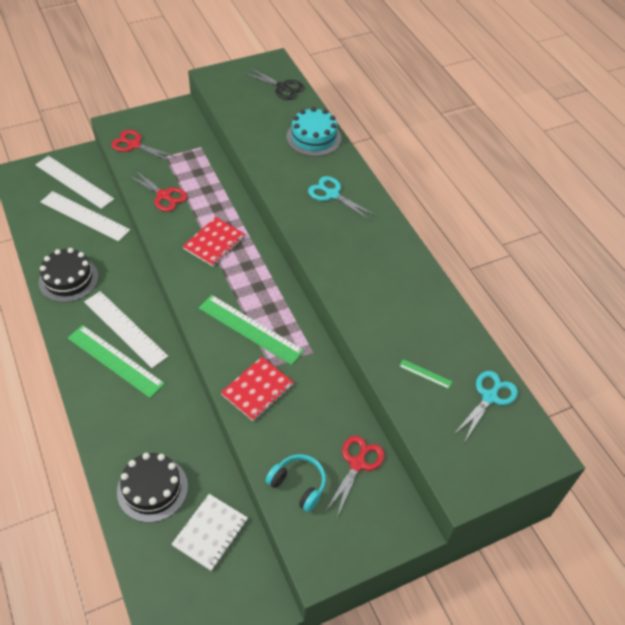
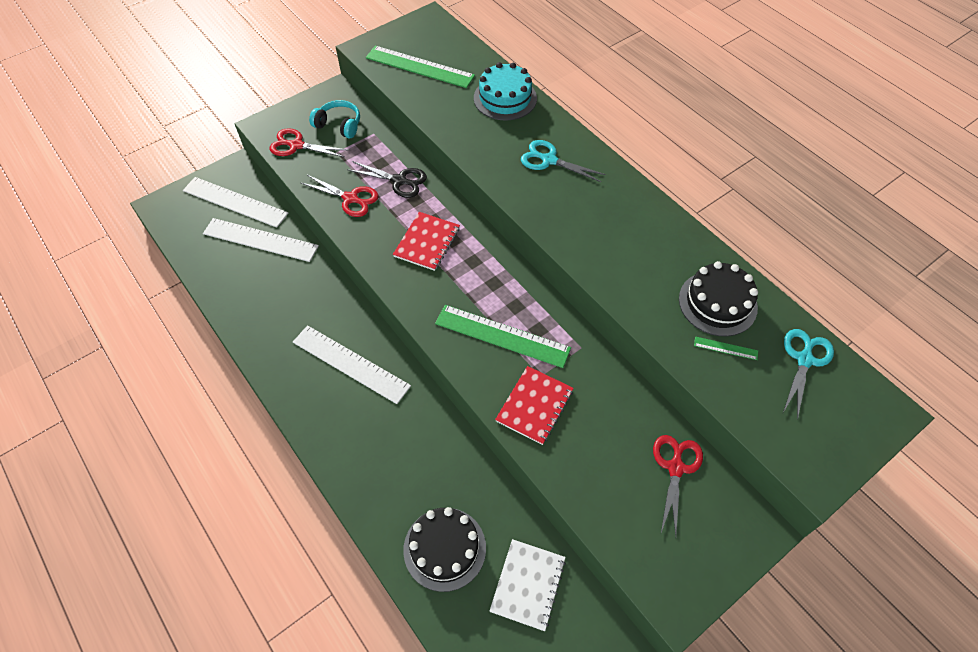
camera: 10 degrees left, 5 degrees up
(68, 279) = (265, 319): black cake -> black cake (717, 303)
(115, 361) = (351, 405): green ruler -> green ruler (419, 67)
(282, 87) = (449, 47): black scissors -> black scissors (399, 181)
(298, 485) = (619, 509): turquoise headphones -> turquoise headphones (339, 125)

